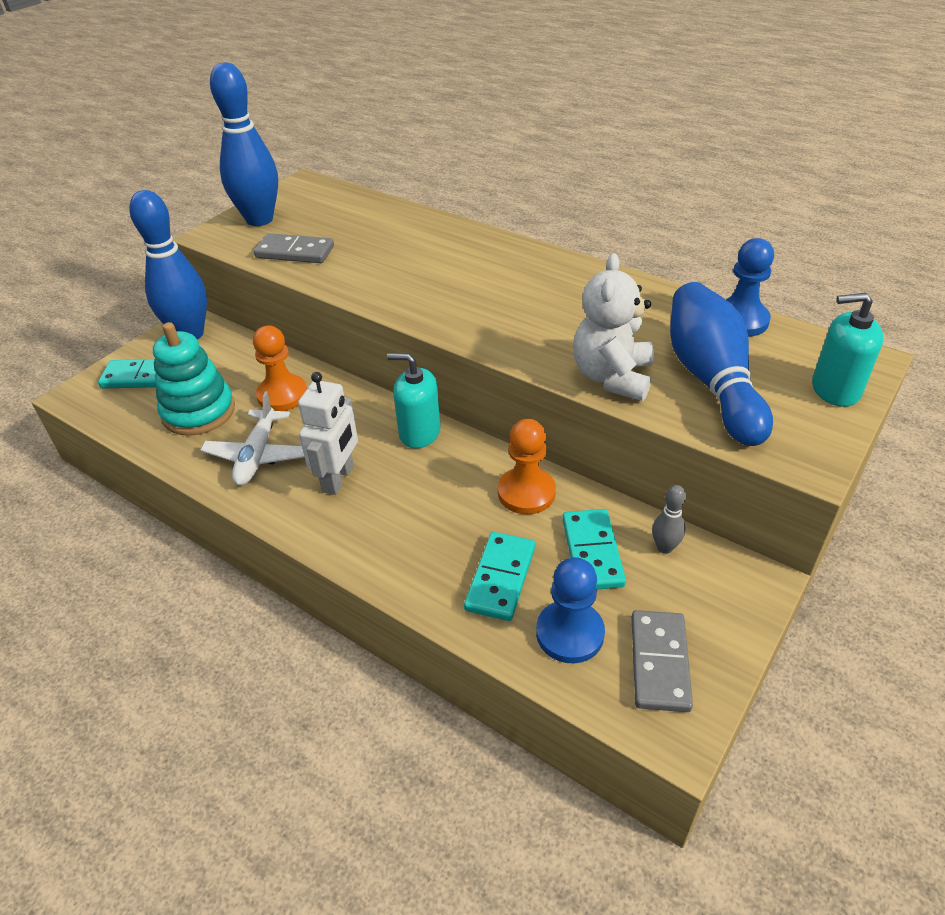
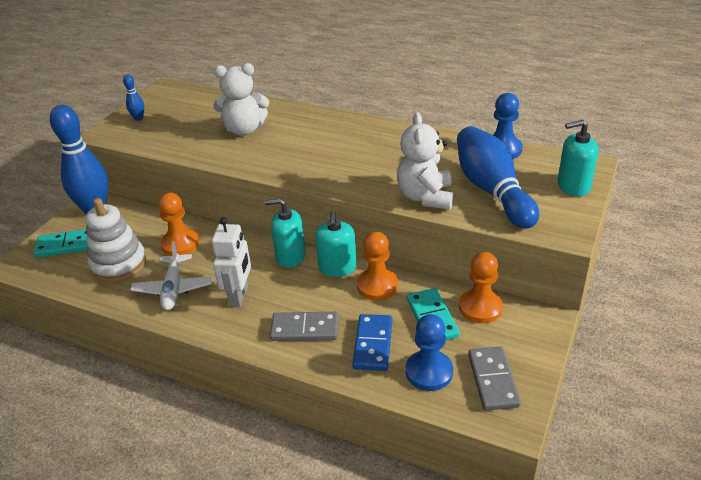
camera: 10 degrees left, 5 degrees down
(198, 412) = (119, 264): turquoise stacking toy -> white stacking toy
(259, 219) = (138, 118): blue bowling pin -> blue bowling pin, size x0.42
(295, 252) = (173, 139): grey domino -> grey domino (305, 329)
(390, 250) = (244, 130): none -> white teddy bear
(478, 458) = (337, 268): none -> turquoise soap dispenser
(500, 578) = (373, 344): turquoise domino -> blue domino
(664, 547) = (480, 307): grey bowling pin -> orange pawn

